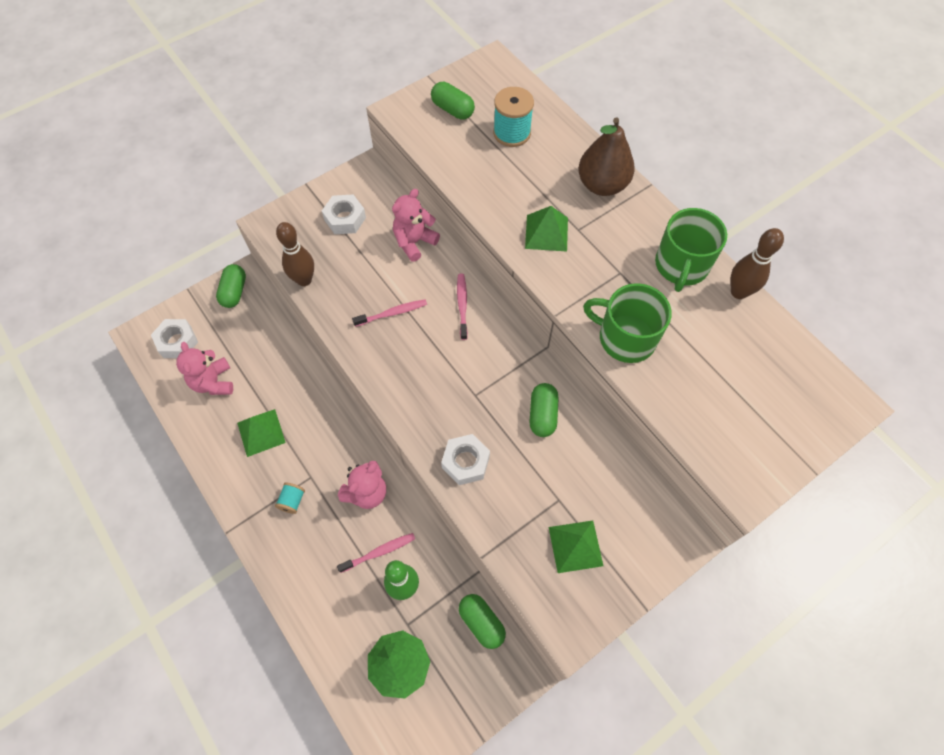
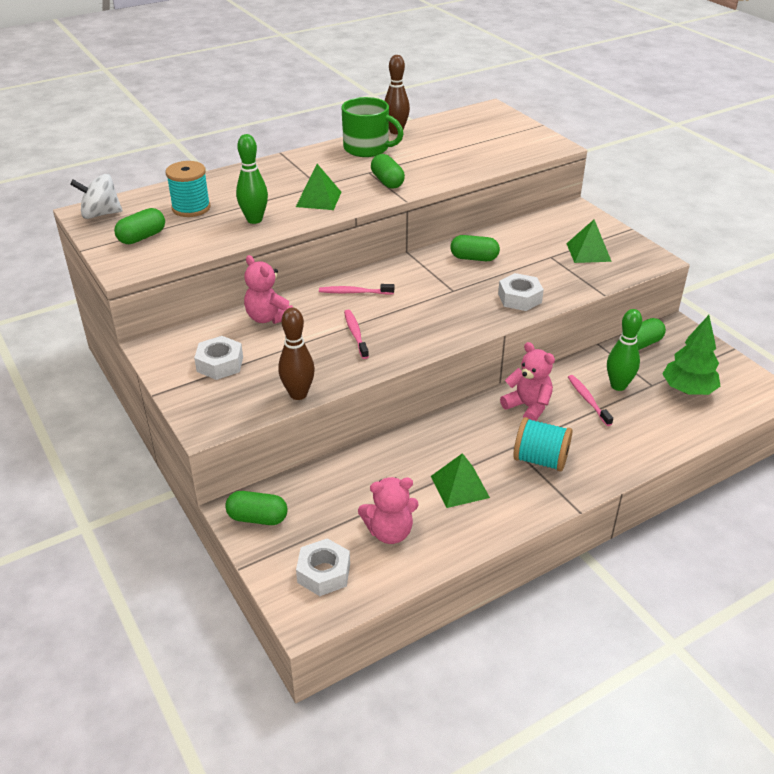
camera: 85 degrees left, 25 degrees down
(292, 501) = (540, 460): turquoise spool -> turquoise spool, size x1.83
(491, 72) = (100, 214): none -> white spinning top
(495, 185) = (254, 220): none -> green bowling pin
(599, 292) = (387, 182): none -> green capsule
(602, 185) = (273, 171): brown pear -> none
(625, 337) = (432, 175): green mug -> none

